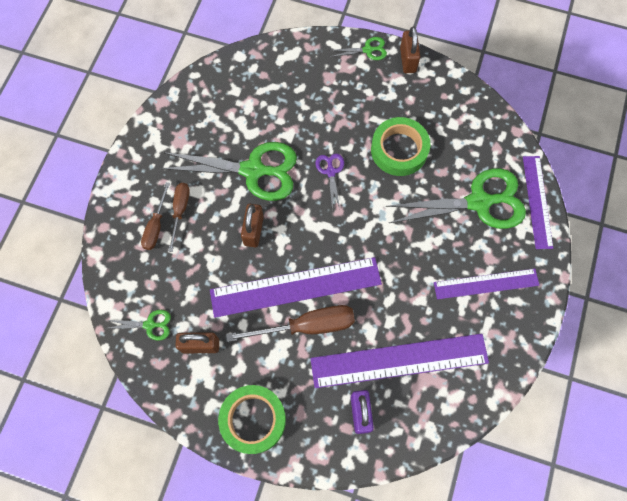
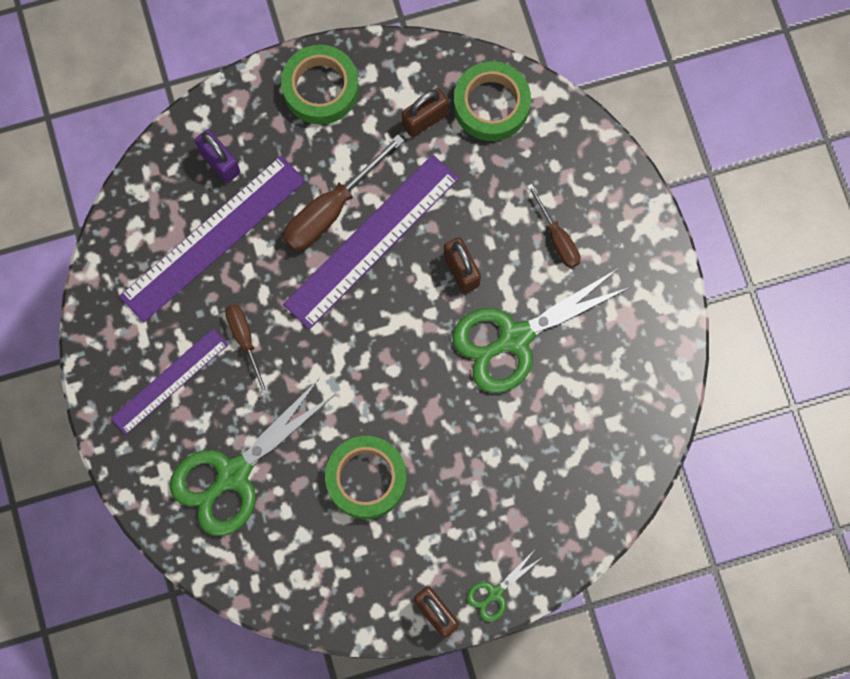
camera: 145 degrees right, 5 degrees up
(150, 325) = (491, 105): green scissors -> green tape
(156, 226) = (569, 205): brown screwdriver -> brown screwdriver (245, 340)
(331, 172) = (426, 396): purple scissors -> none
(537, 201) = (166, 521): purple ruler -> none

